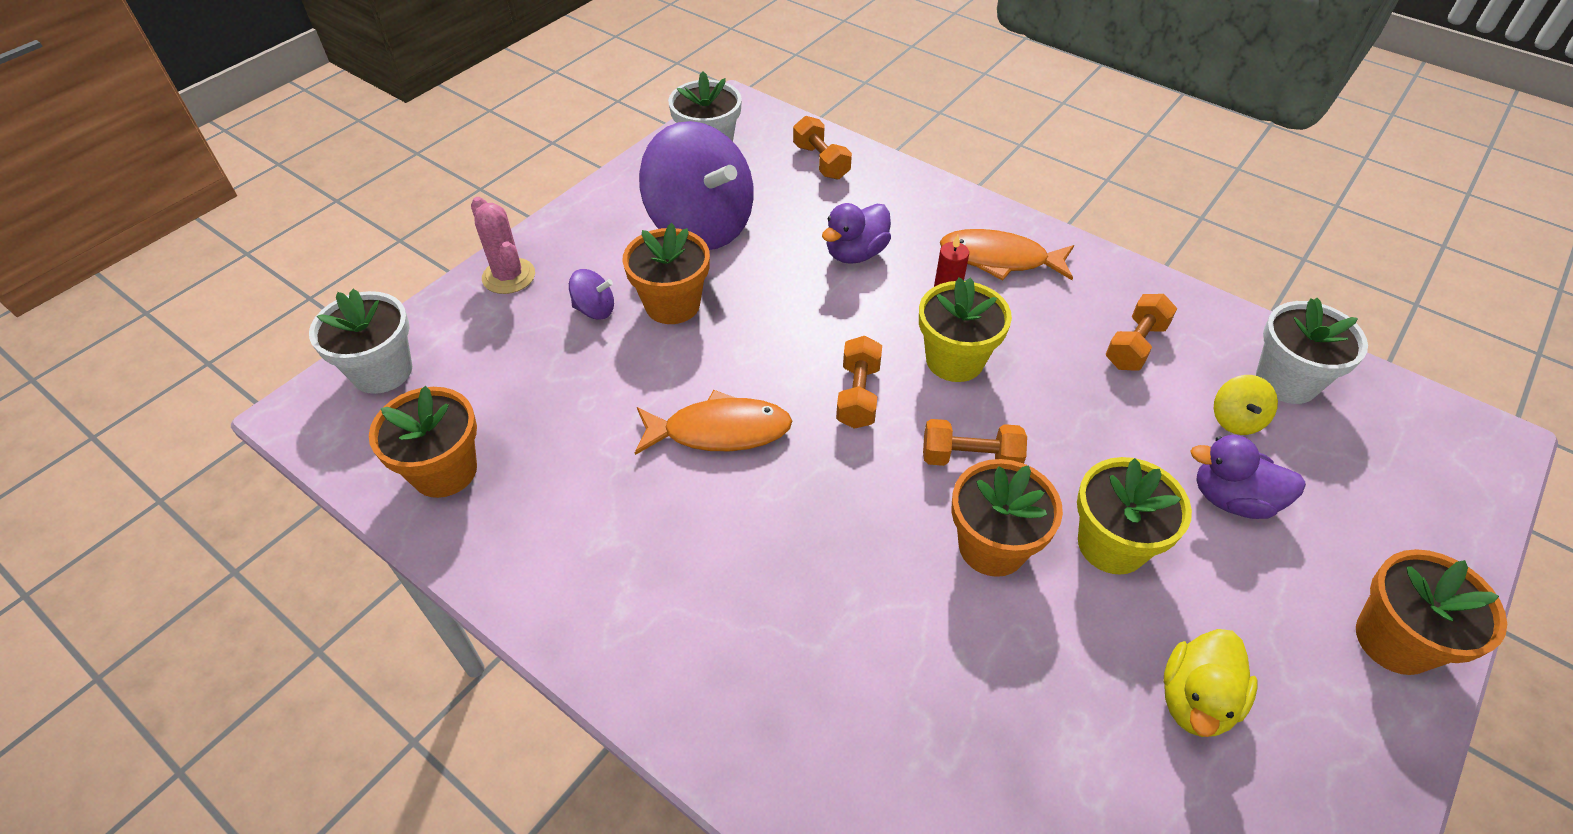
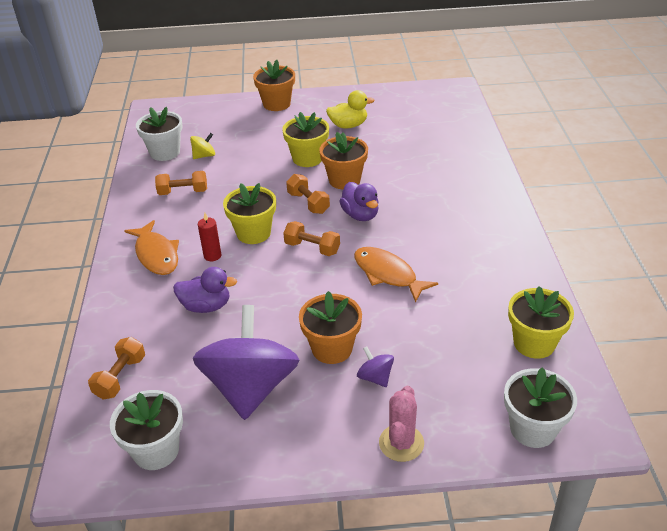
camera: 130 degrees left, 10 degrees down
(444, 471) = (534, 343): orange flower pot -> yellow flower pot
(858, 395) = (312, 248): orange dumbbell -> orange dumbbell turned 60 degrees clockwise
(1232, 499) = (251, 144): purple duck -> purple duck (360, 215)

